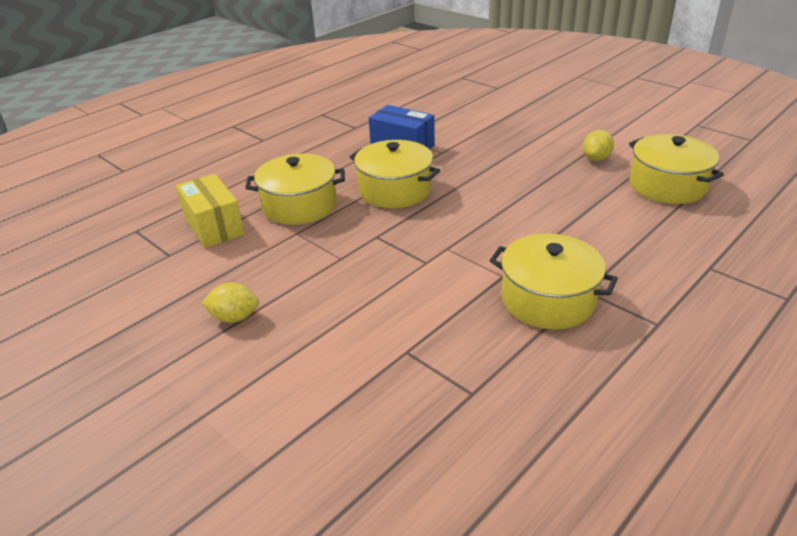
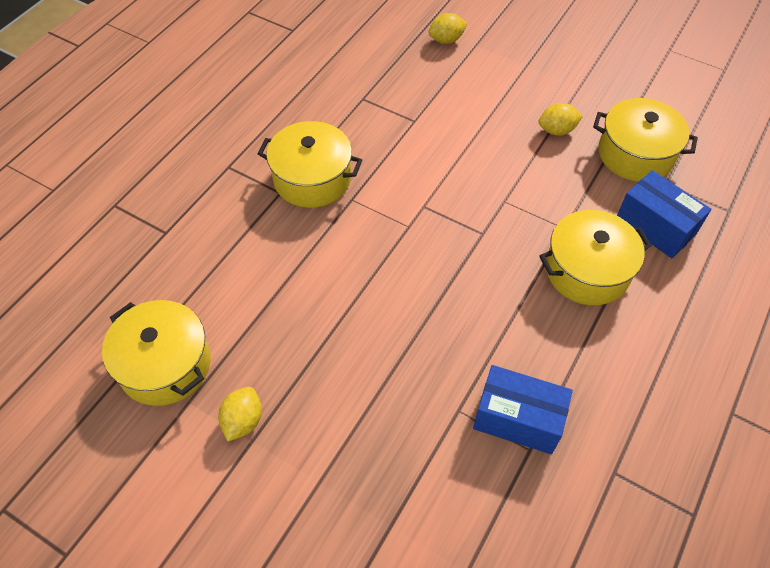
camera: 165 degrees right, 20 degrees up
(214, 226) = (655, 227): yellow box -> blue box
(302, 485) = (446, 40): none -> yellow lemon
(395, 190) = (491, 313): yellow pot -> yellow pot (635, 154)

